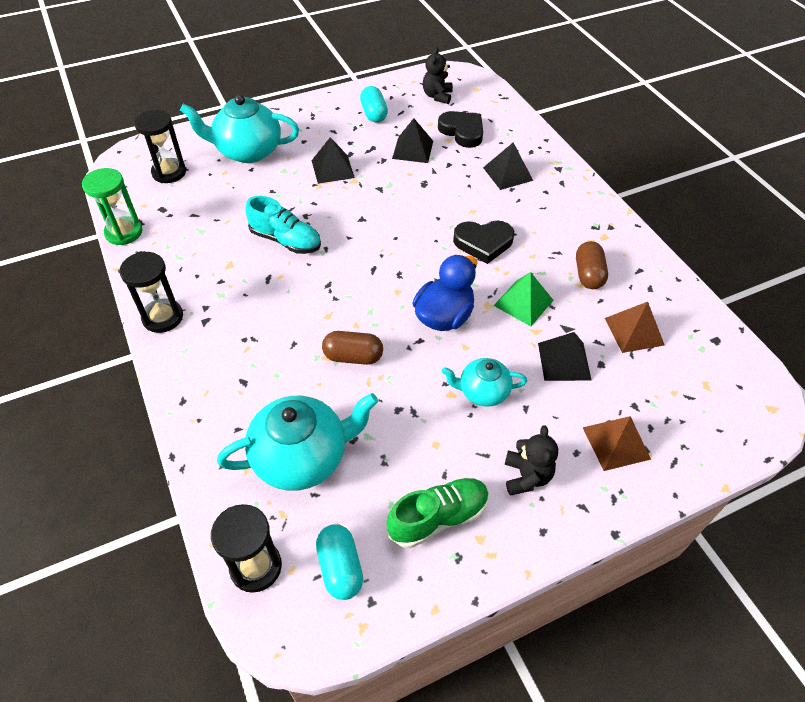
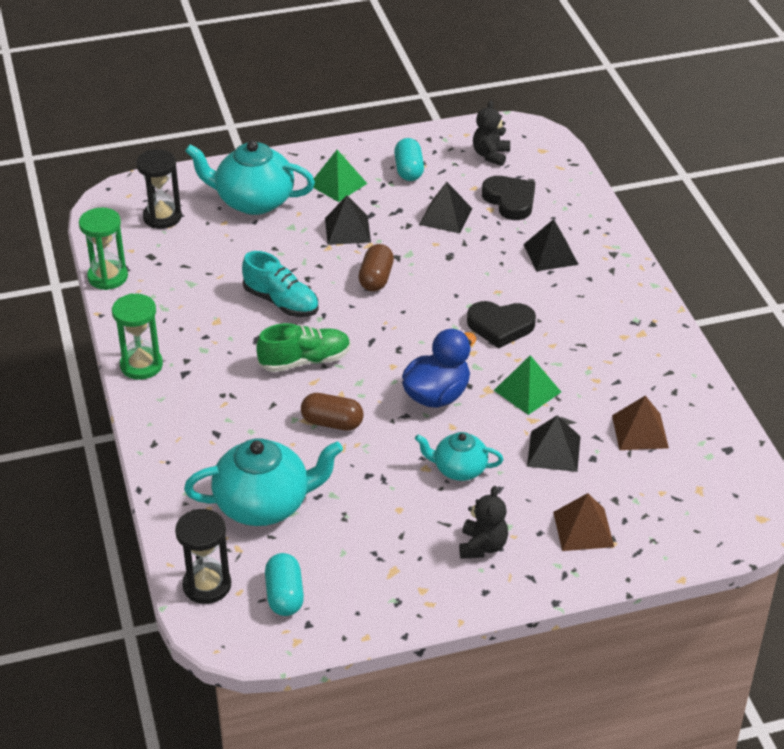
camera: 10 degrees right, 10 degrees down
(163, 317) = (141, 365): black hourglass -> green hourglass
(317, 130) = (337, 184): none -> green pyramid
(438, 517) = (386, 569): green shoe -> green shoe (305, 361)
(588, 274) = (609, 370): brown capsule -> brown capsule (376, 279)

